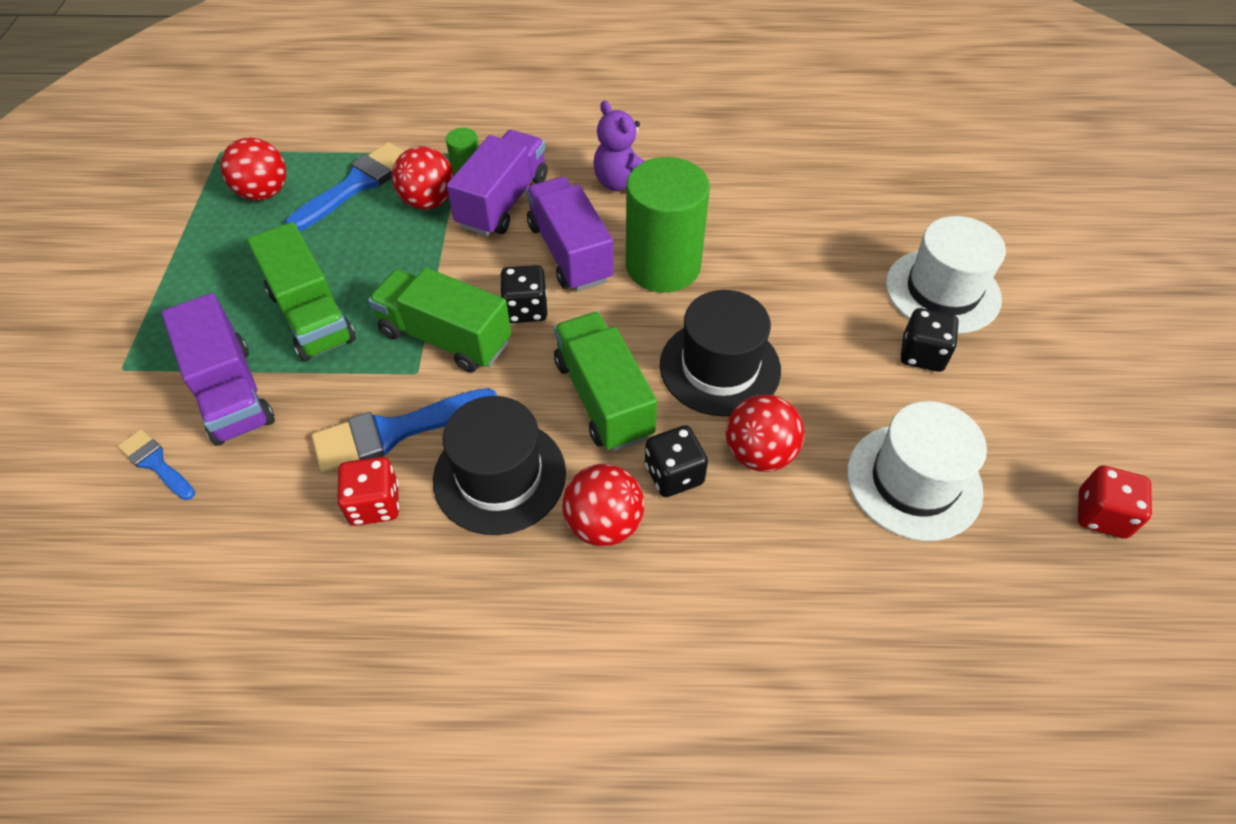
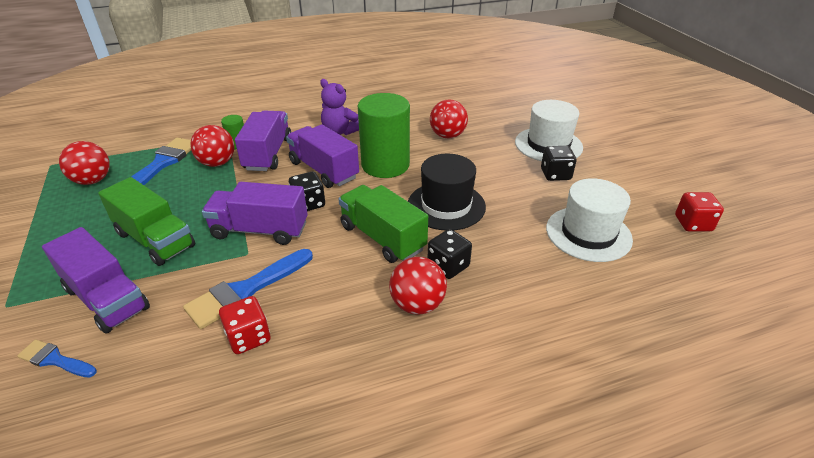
camera: 20 degrees left, 15 degrees down
(445, 337) = (260, 230): green truck -> purple truck
(499, 476) = (333, 296): black hat -> none
(759, 453) = (493, 242): red ball -> red ball (447, 136)

